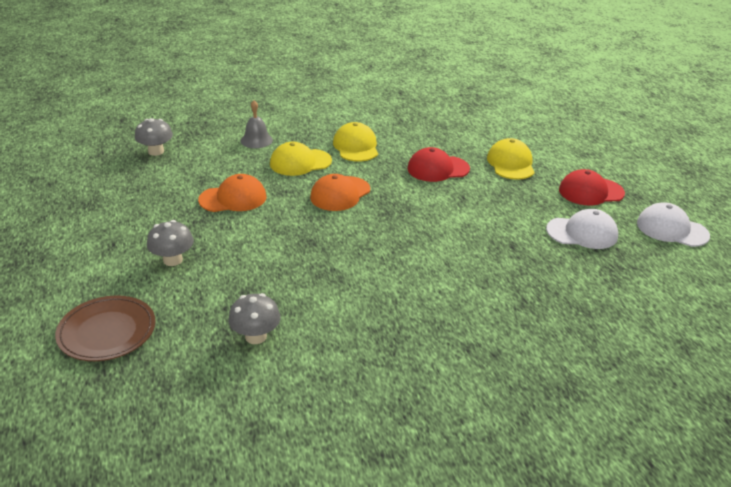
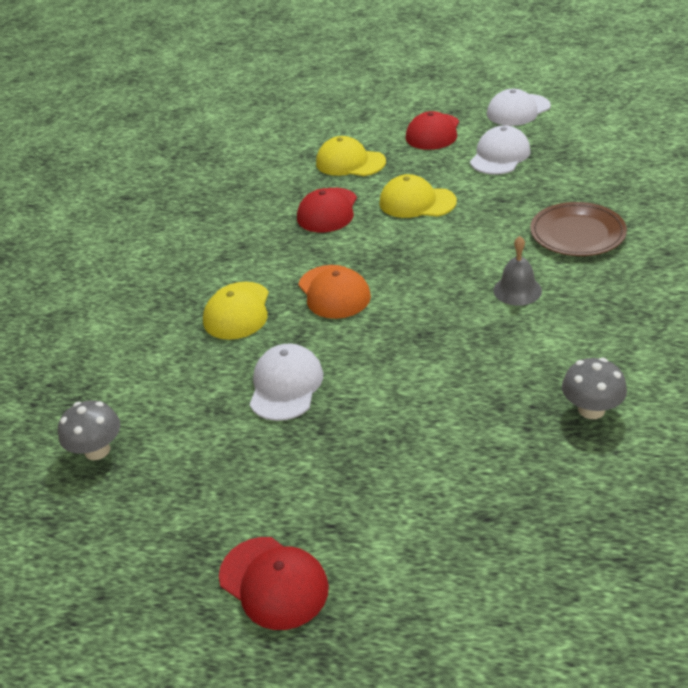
camera: 60 degrees left, 5 degrees up
(65, 234) = (274, 583): none -> red cap
(107, 332) = (538, 549): brown plate -> brown plate (577, 233)
(173, 260) = (403, 464): grey mushroom -> none
(233, 198) = (286, 385): orange cap -> white cap
(256, 140) = (148, 341): grey bell -> grey bell (517, 290)
(356, 146) = (233, 258): yellow cap -> yellow cap (417, 202)

